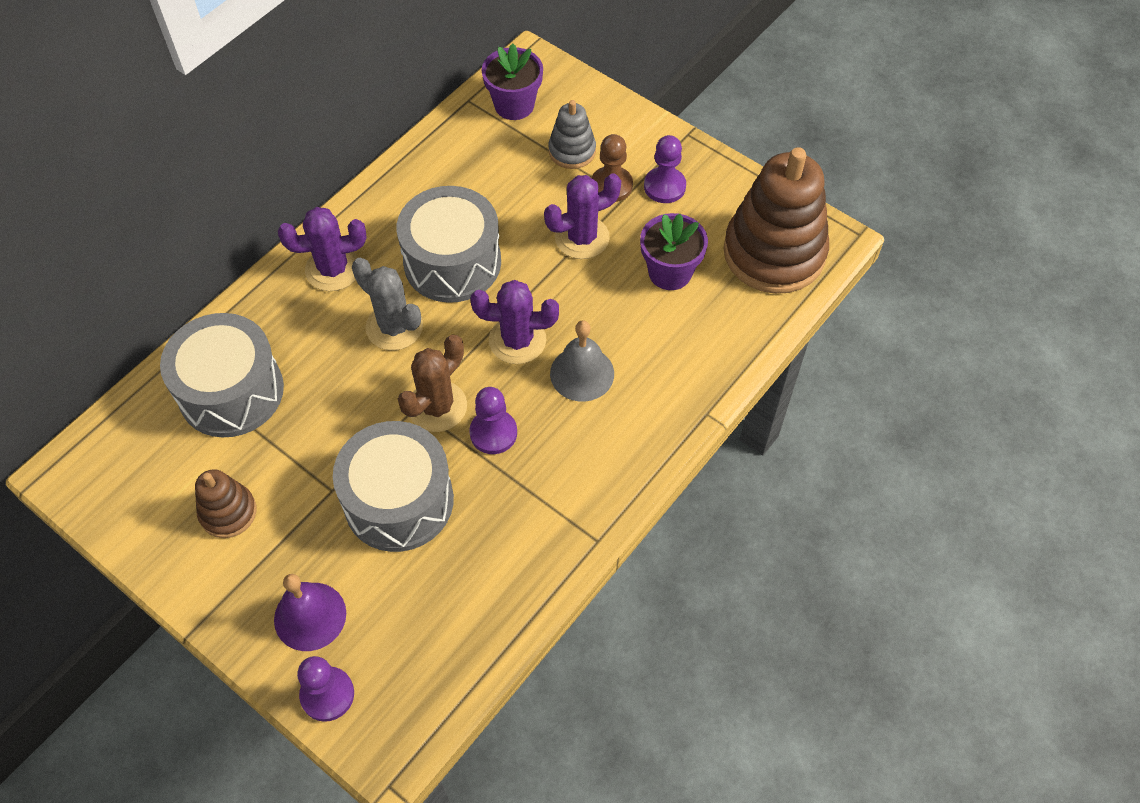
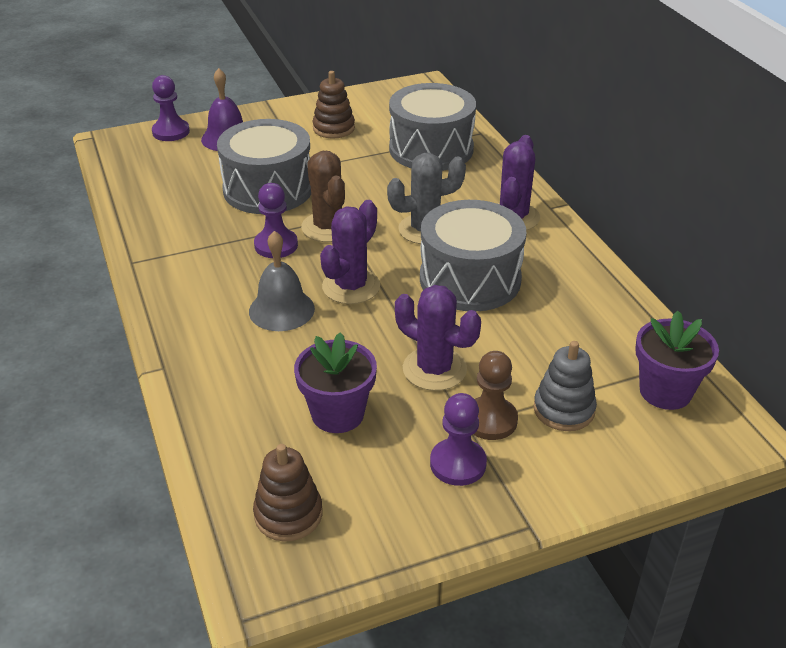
camera: 120 degrees right, 20 degrees down
(582, 238) = (434, 369): purple cactus -> purple cactus turned 60 degrees counterclockwise
(774, 253) = (288, 514): brown stacking toy -> brown stacking toy, size x0.49

